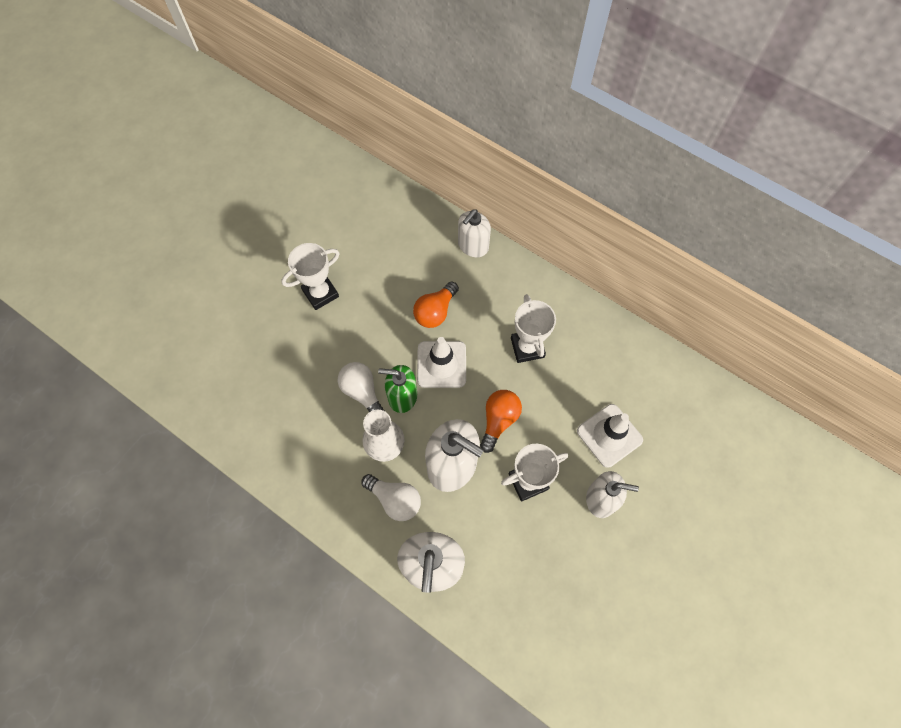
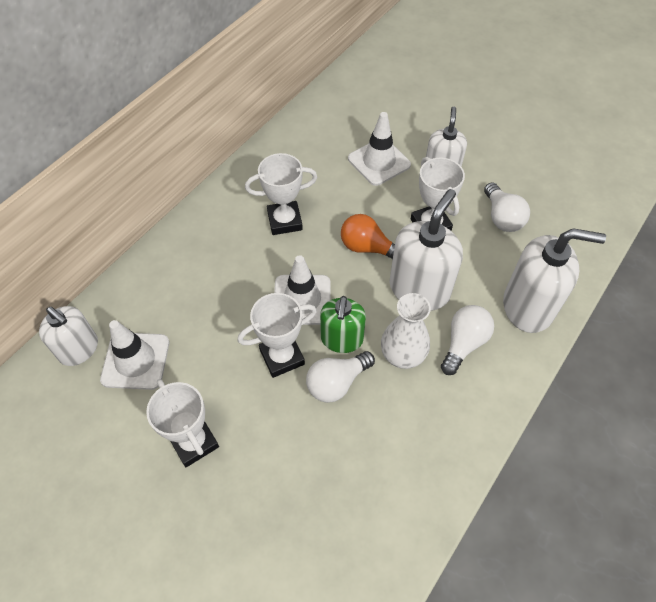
camera: 90 degrees left, 10 degrees down
(387, 247) = (135, 361): none -> white traffic cone
(387, 350) = (282, 357): none -> white trophy
(435, 311) = (234, 306): orange light bulb -> none
(473, 246) = (149, 268): white soap dispenser -> white soap dispenser (79, 349)
(541, 557) = (502, 217): none -> white light bulb

